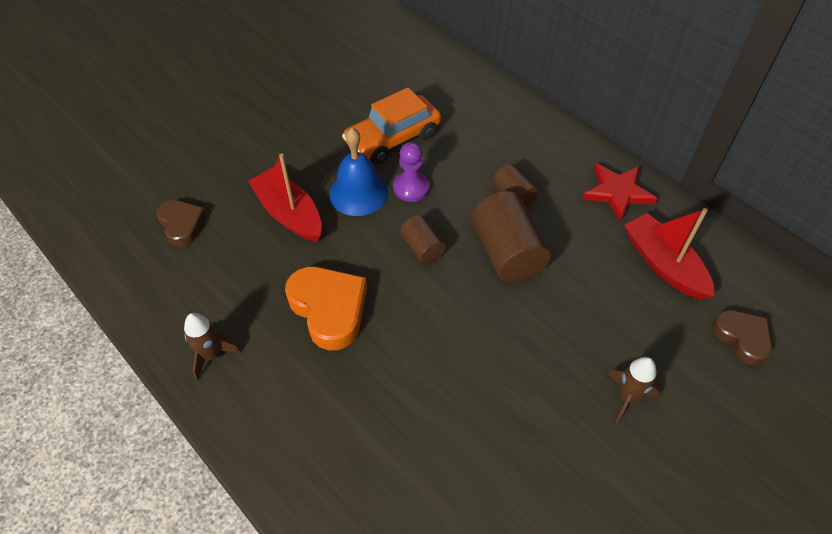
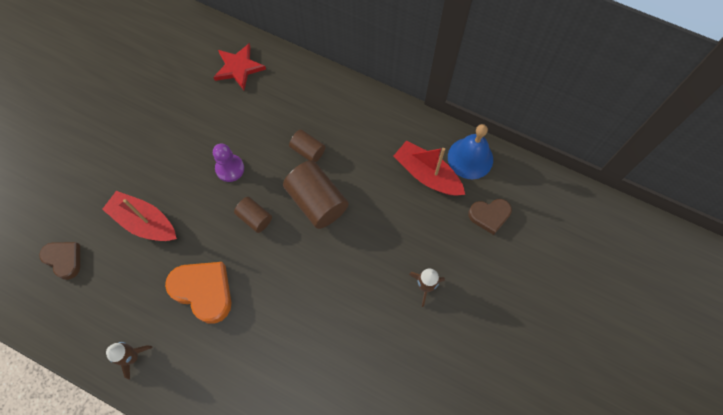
camera: 20 degrees left, 15 degrees up
(358, 193) = (191, 186): blue bell -> blue bell (470, 158)
(393, 138) = (201, 128): orange car -> none
(617, 192) = (382, 124): red star -> red star (238, 68)
(742, 338) = (489, 216): brown heart -> brown heart turned 135 degrees clockwise

